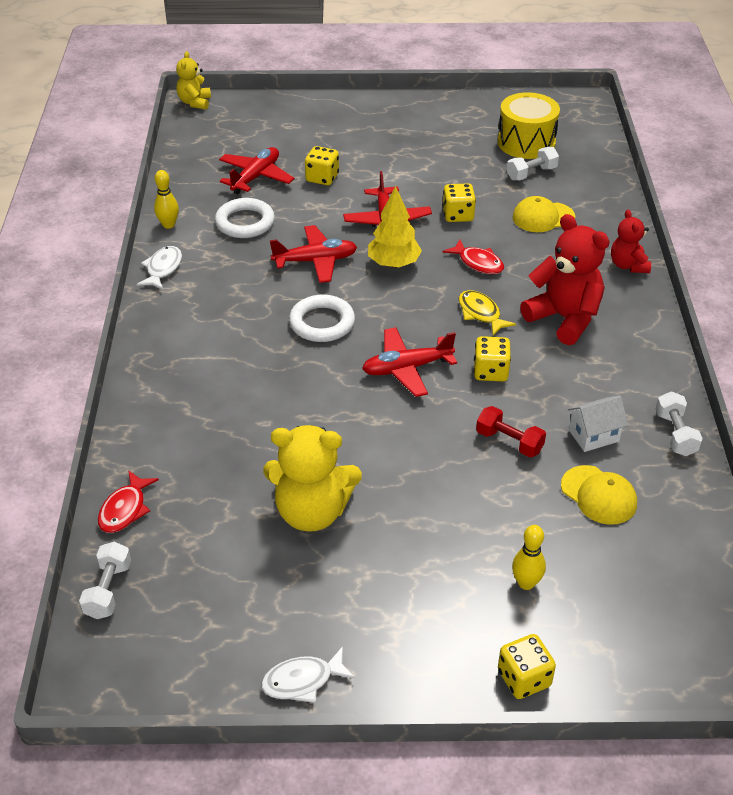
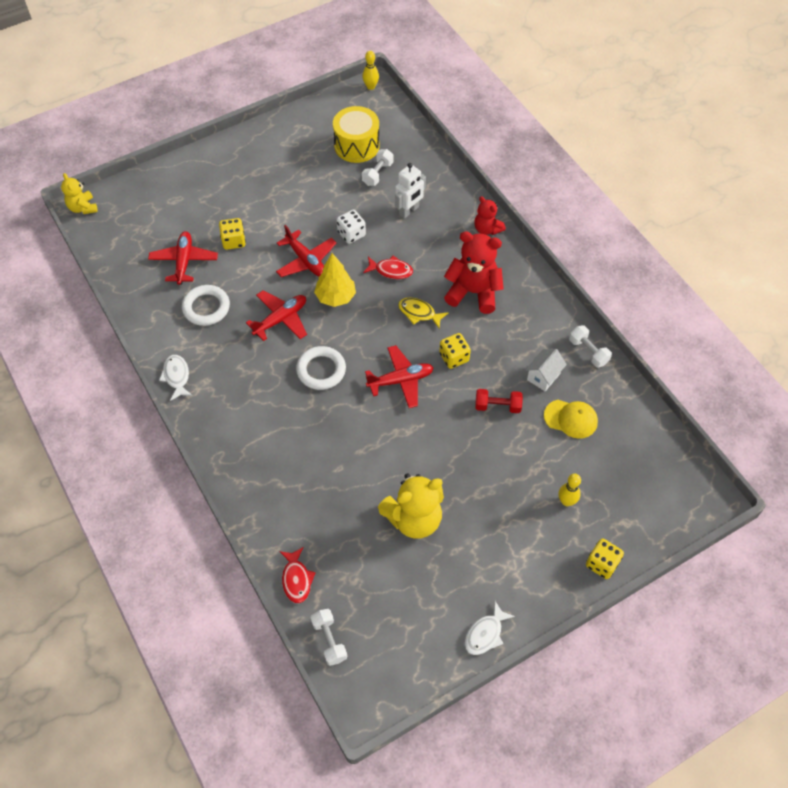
camera: 30 degrees left, 15 degrees up
(168, 225) = (151, 335): yellow bowling pin -> yellow bowling pin (371, 87)
(407, 368) = (400, 380): red plane -> red plane turned 150 degrees counterclockwise
(458, 215) = (351, 234): yellow dice -> white dice
(543, 217) = (409, 211): yellow cap -> white robot

